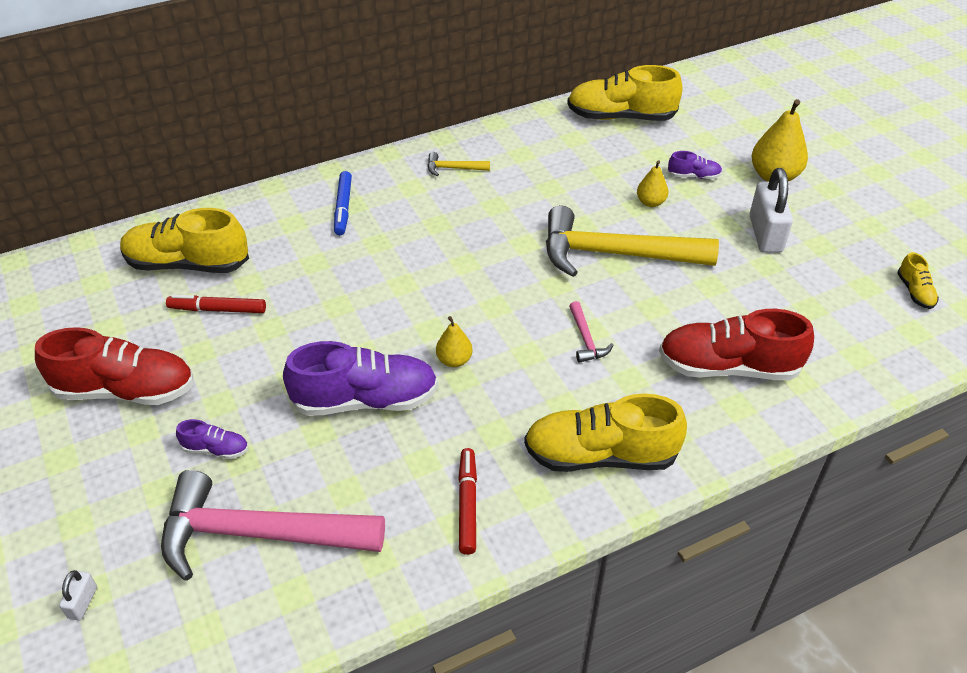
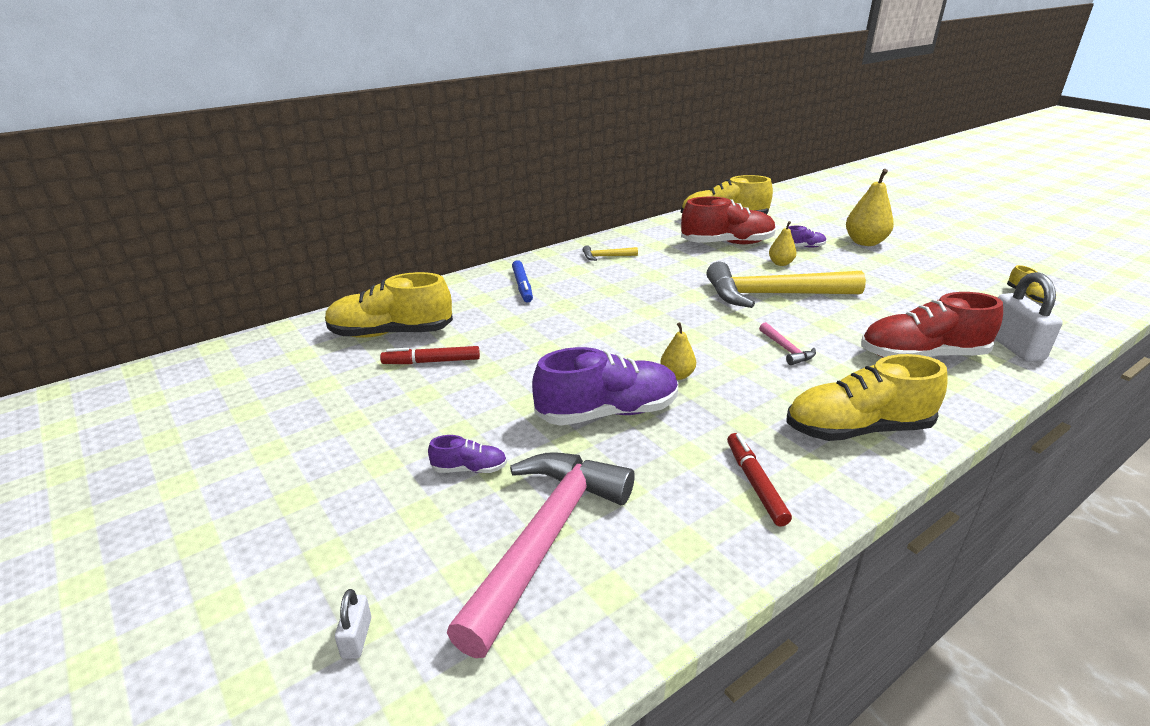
camera: 10 degrees left, 15 degrees down
(125, 390) = (355, 431): red shoe -> red shoe (727, 243)
(258, 534) = (545, 538): pink hammer -> pink hammer turned 120 degrees clockwise
(765, 234) = (885, 274): white padlock -> white padlock (1014, 346)

